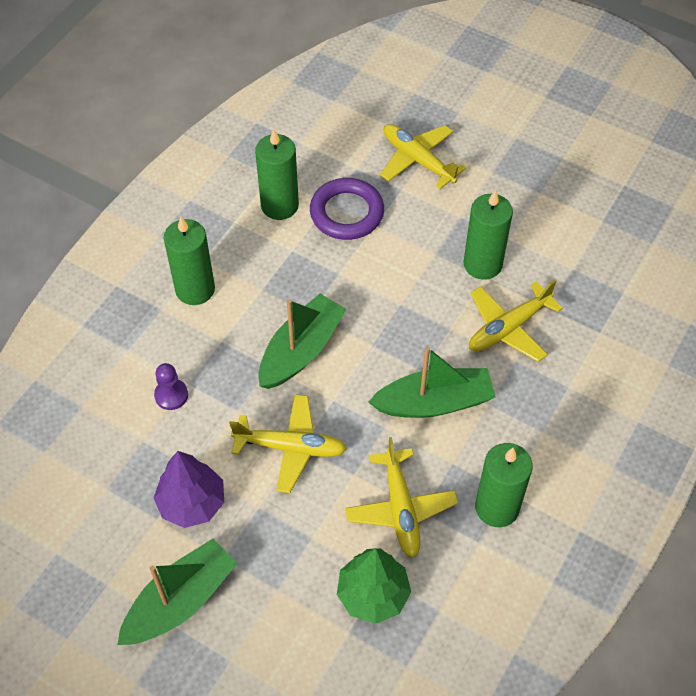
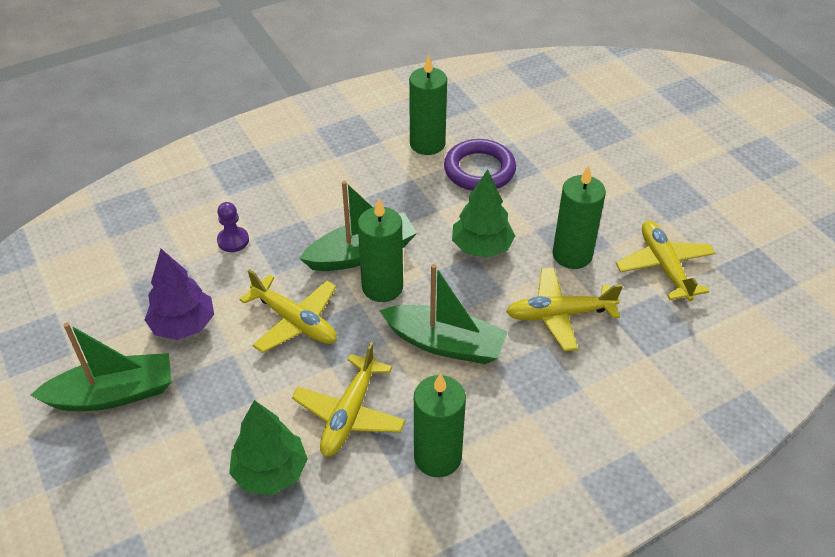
camera: 30 degrees right, 10 degrees down
(195, 289) = (313, 175): green candle -> green candle (382, 287)
(402, 293) = (481, 247): none -> green tree
(417, 160) = (571, 155): yellow plane -> yellow plane (664, 266)

